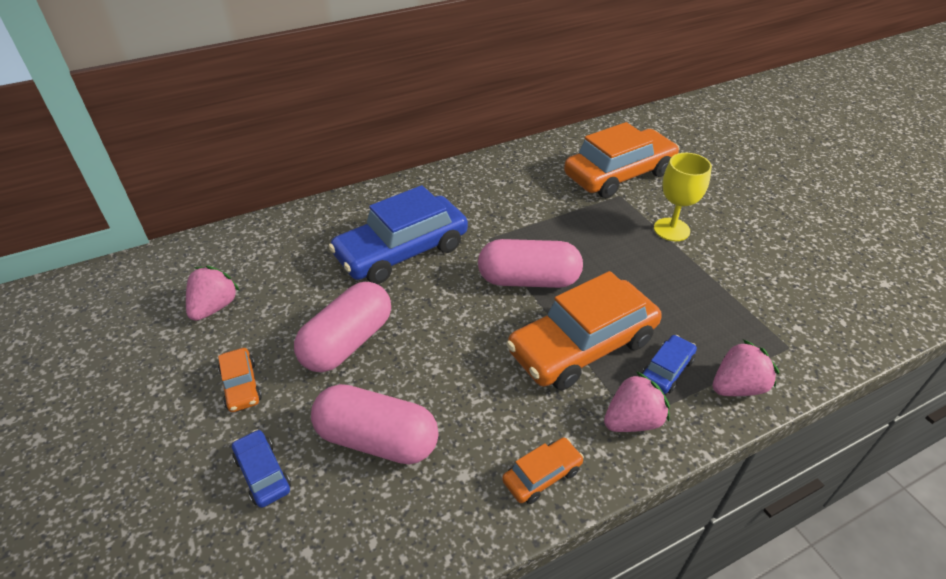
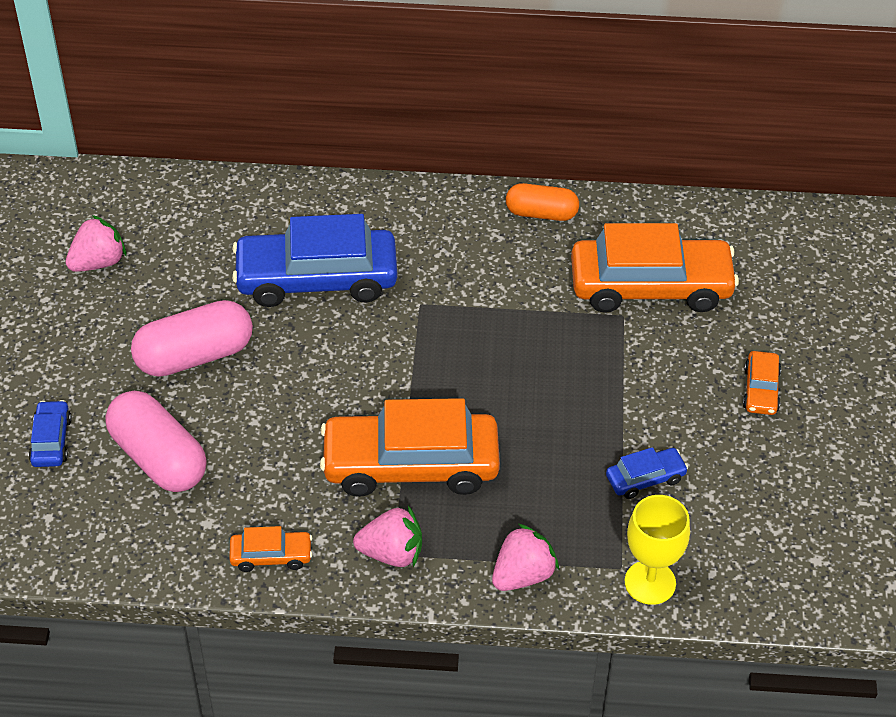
camera: 30 degrees right, 5 degrees up
(241, 385) = (77, 355): orange car -> orange car (761, 390)
(516, 161) = (541, 213): none -> orange capsule
(528, 280) = (420, 372): pink capsule -> none
(666, 370) = (470, 527): blue car -> blue car (645, 478)
(671, 229) = (638, 385): yellow goblet -> yellow goblet (650, 582)
(737, 387) = (523, 575): pink strawberry -> pink strawberry turned 45 degrees counterclockwise

